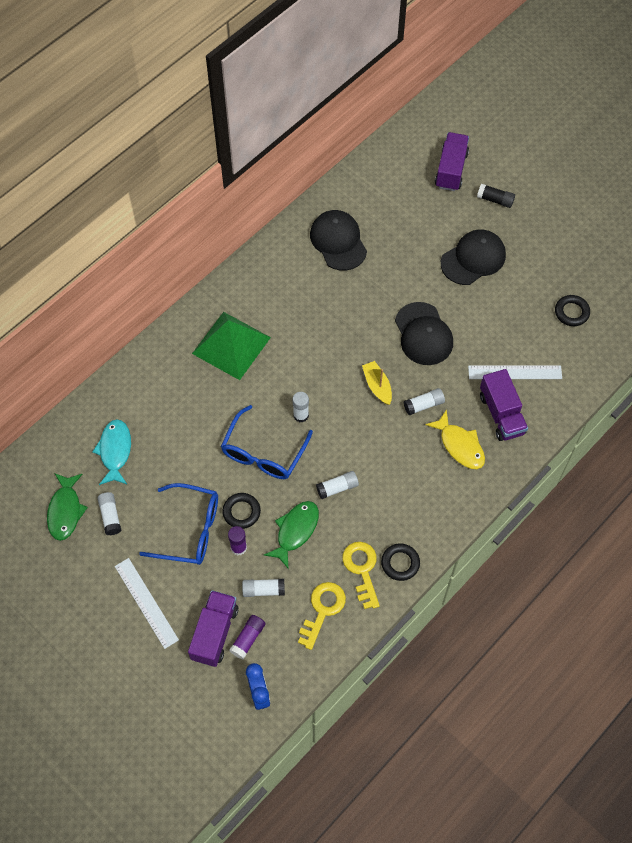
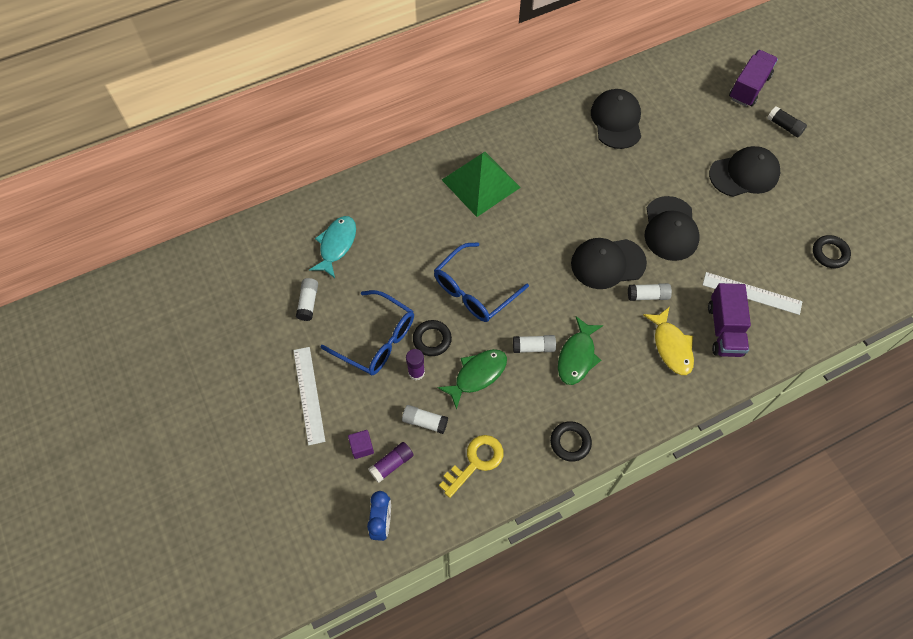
camera: 20 degrees right, 0 degrees up
(65, 511) = (270, 284): green fish -> green fish (577, 356)
(214, 633) = (362, 447): purple truck -> purple cube
(301, 415) = (523, 267): white glue stick -> none
(362, 570) = (529, 435): yellow key -> none
(377, 386) = (607, 263): yellow boat -> black cap

